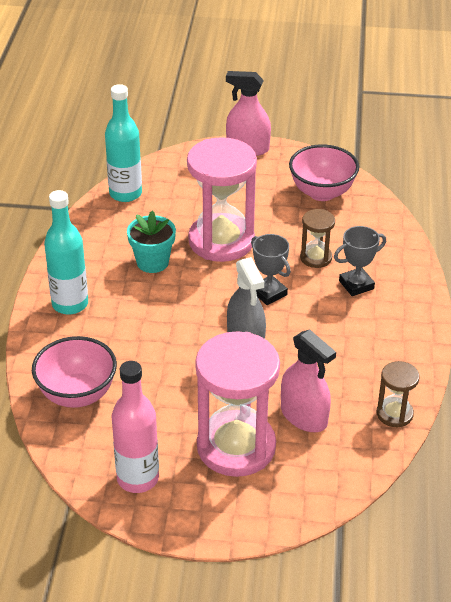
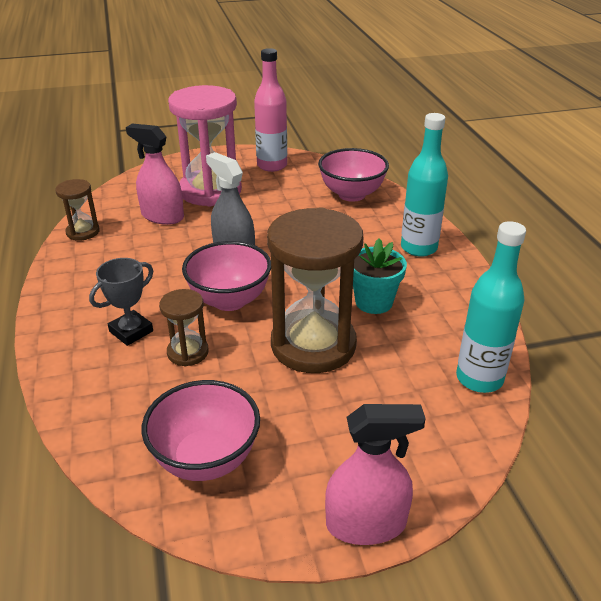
camera: 160 degrees right, 5 degrees down
(221, 241) = (313, 345): pink hourglass -> brown hourglass
(269, 293) = (229, 300): grey trophy -> pink bowl

